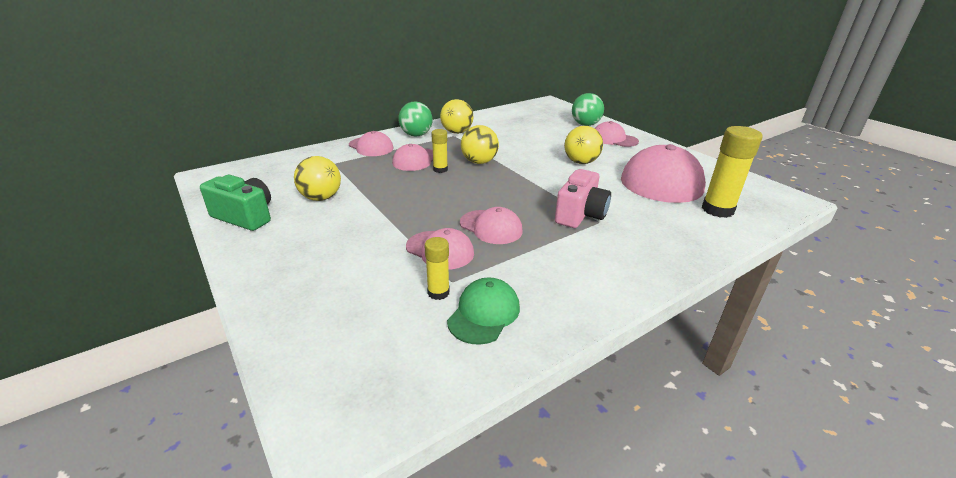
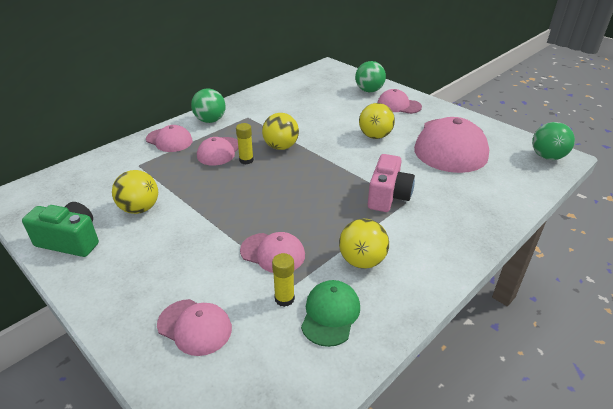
camera: 10 degrees left, 5 degrees up
(457, 132) = (249, 112): yellow ball -> yellow ball (362, 261)
(491, 227) = (312, 221): pink cap -> pink cap (195, 327)
(717, 210) = (502, 175): yellow glue stick -> none
(774, 198) = (547, 157): none -> green ball

